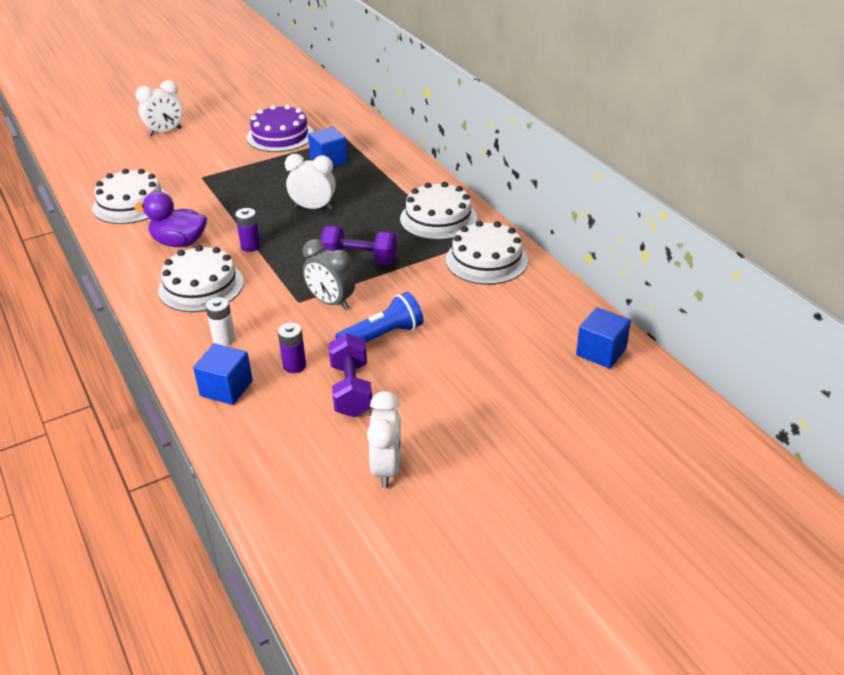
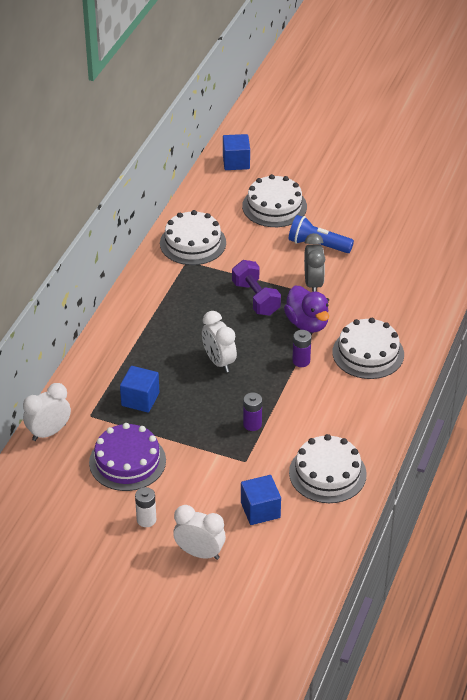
camera: 130 degrees left, 5 degrees up
(179, 242) = (339, 402): purple duck -> purple duck (307, 323)
(224, 339) = (399, 306): white battery -> white battery (146, 520)
(226, 388) = (431, 277): blue cube -> blue cube (260, 510)
(294, 365) = (383, 263): purple battery -> purple battery (252, 424)
(351, 390) = (374, 231): purple dumbbell -> none
(386, 469) = (408, 190): white clock -> white clock (49, 432)
(438, 218) = (165, 290): white cake -> white cake (274, 206)

